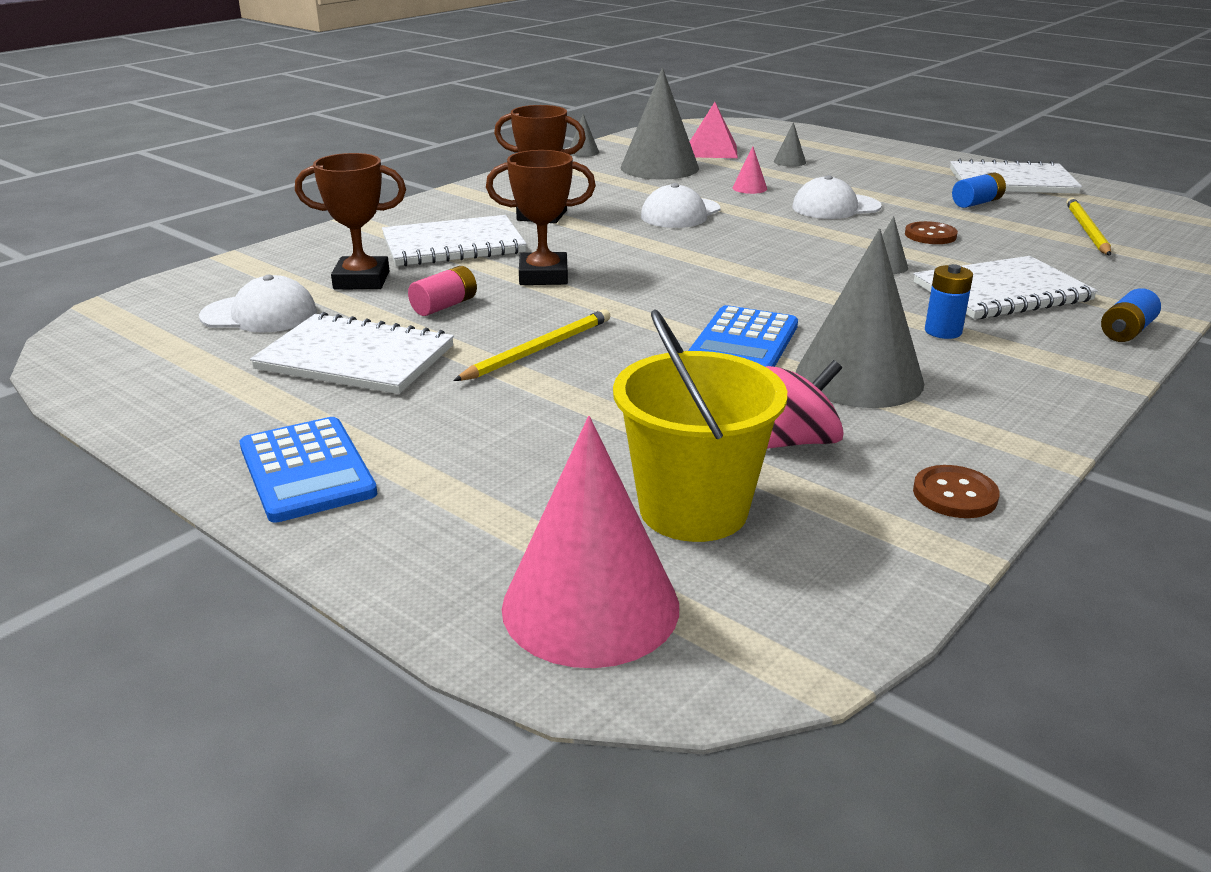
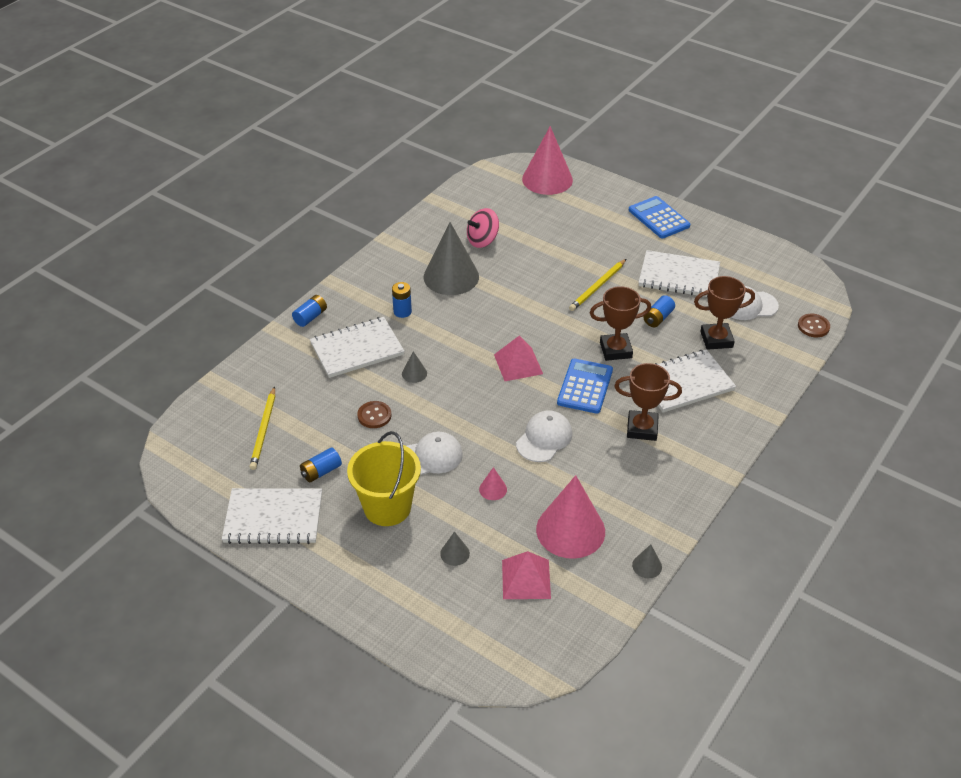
camera: 175 degrees right, 15 degrees up
(444, 306) = (658, 318): pink battery -> blue battery
(659, 167) = (570, 530): grey cone -> pink cone
(693, 509) = (520, 210): yellow bucket -> yellow bucket (387, 507)
(713, 269) = (518, 364): none -> pink pyramid
(743, 342) = (501, 298): blue calculator -> blue calculator (585, 386)
(955, 494) = (430, 220): brown button -> brown button (813, 326)

